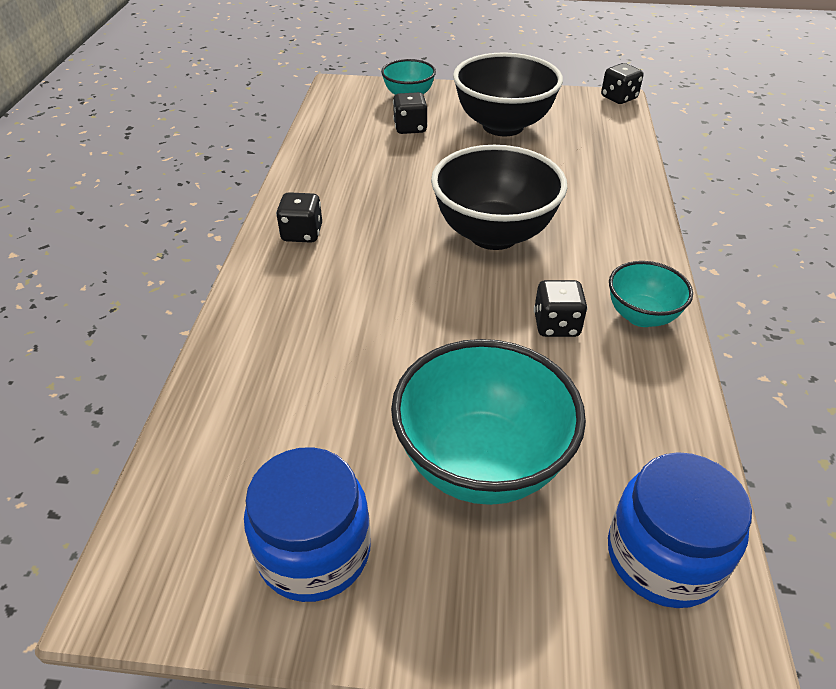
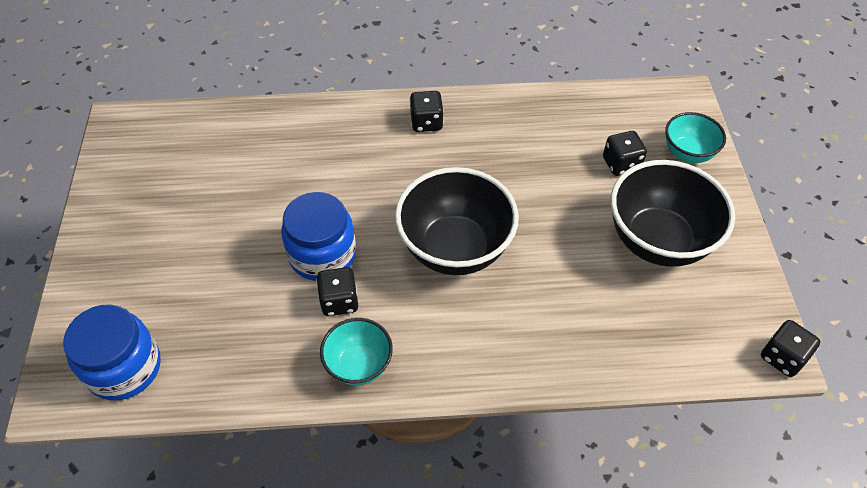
camera: 80 degrees right, 10 degrees up
(314, 551) = (138, 191): blue jar -> blue jar (322, 254)
(481, 463) = (199, 263): turquoise bowl -> none

